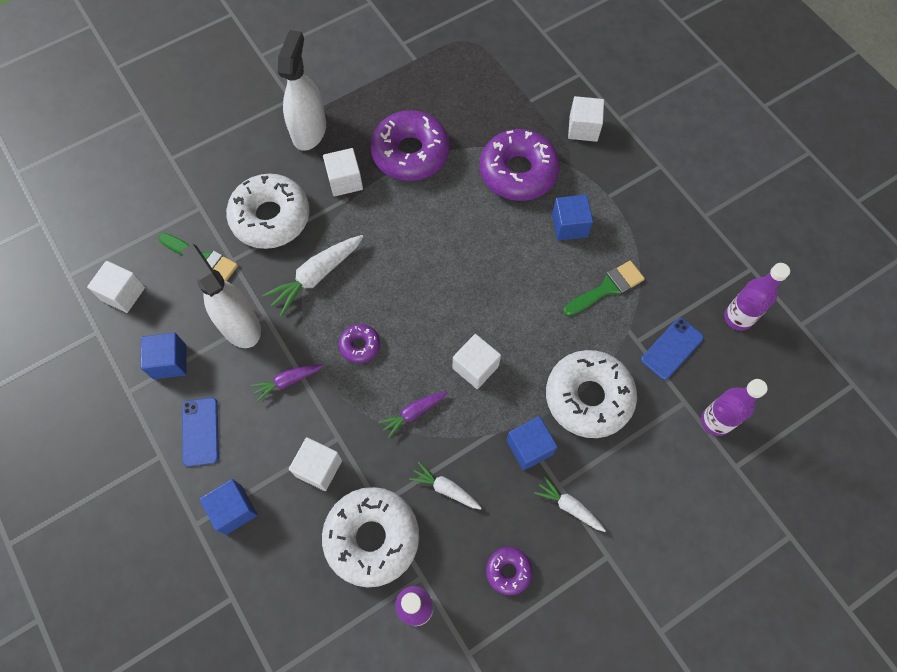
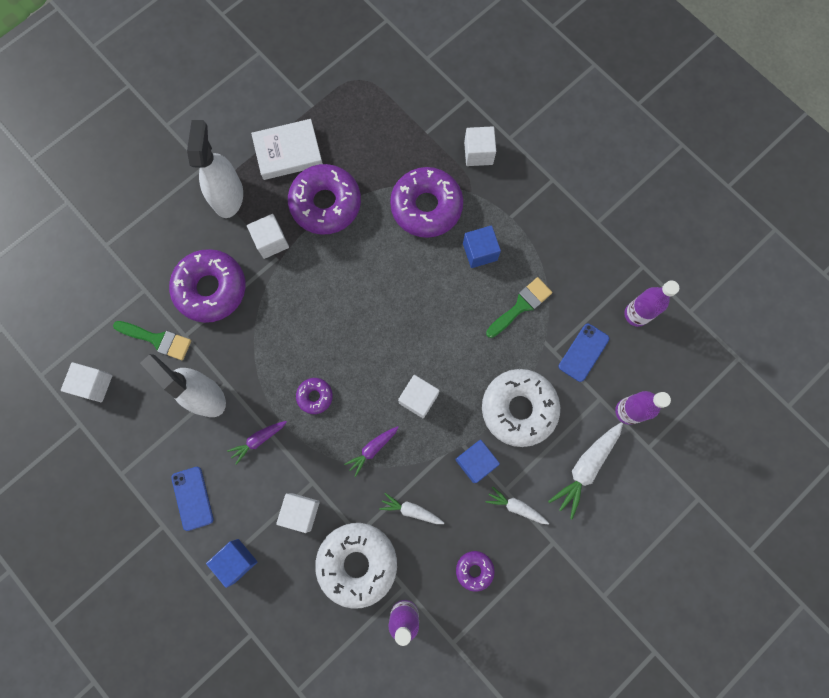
camera: 10 degrees left, 10 degrees up
(169, 362) = (151, 440): blue cube -> none
(271, 217) = (211, 289): white donut -> purple donut
(316, 277) = (263, 339): white carrot -> white carrot (585, 468)
(381, 98) = (288, 152): none -> white book

